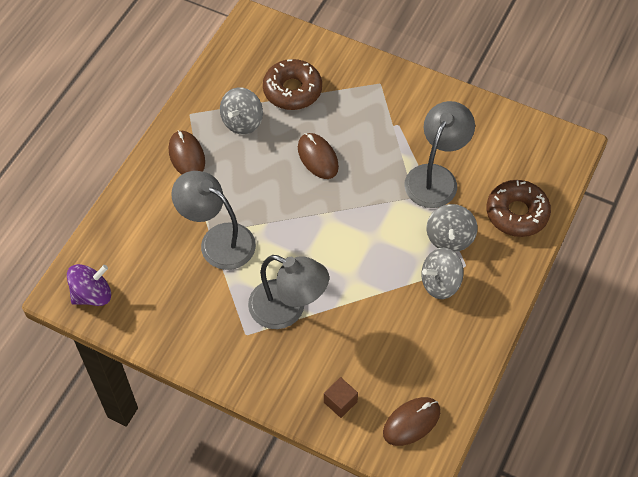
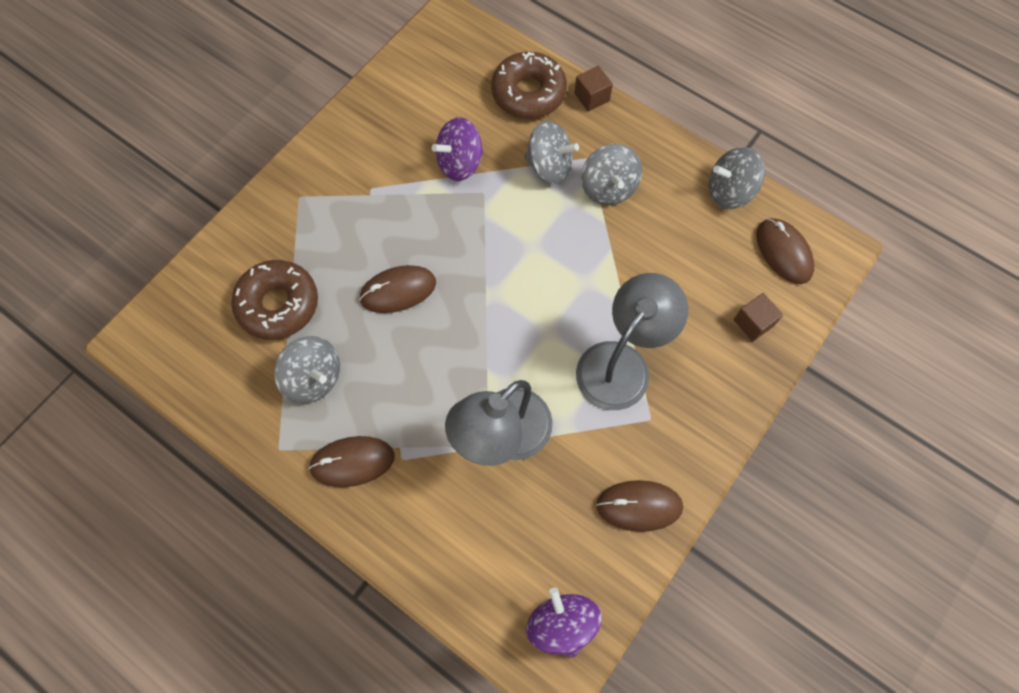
camera: 80 degrees left, 10 degrees up
(178, 333) = (639, 506): none -> brown mouse
(435, 177) = (460, 163): grey lamp -> purple spinning top
(461, 375) = (729, 191): none -> grey spinning top
(527, 260) = (591, 97): none -> brown cube

